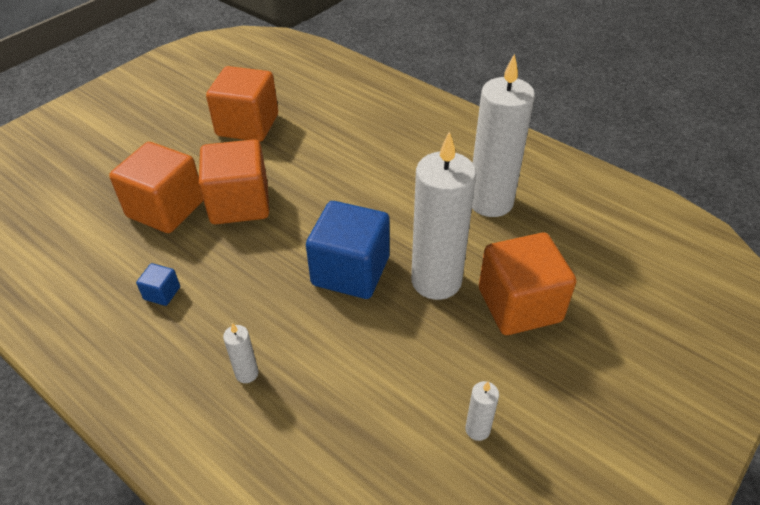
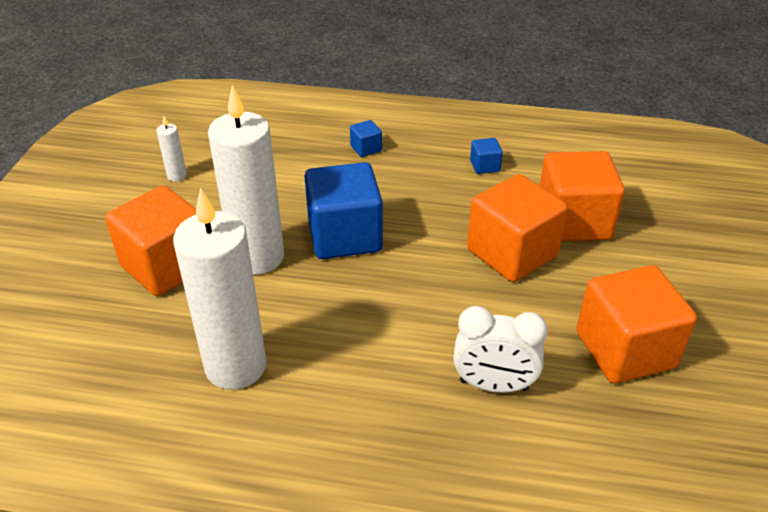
camera: 150 degrees right, 5 degrees down
(247, 373) = (366, 148): white candle -> blue cube
(340, 136) = (493, 385): none -> white clock

